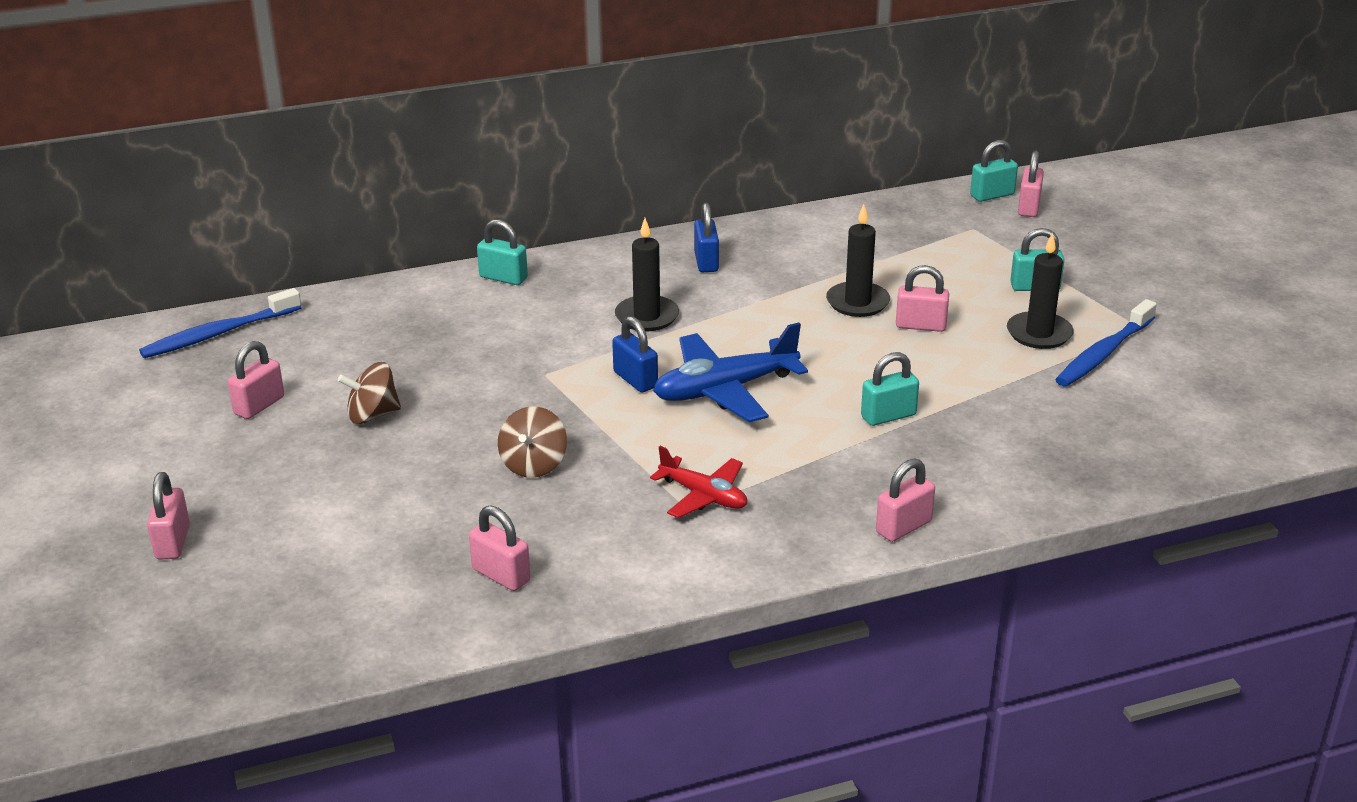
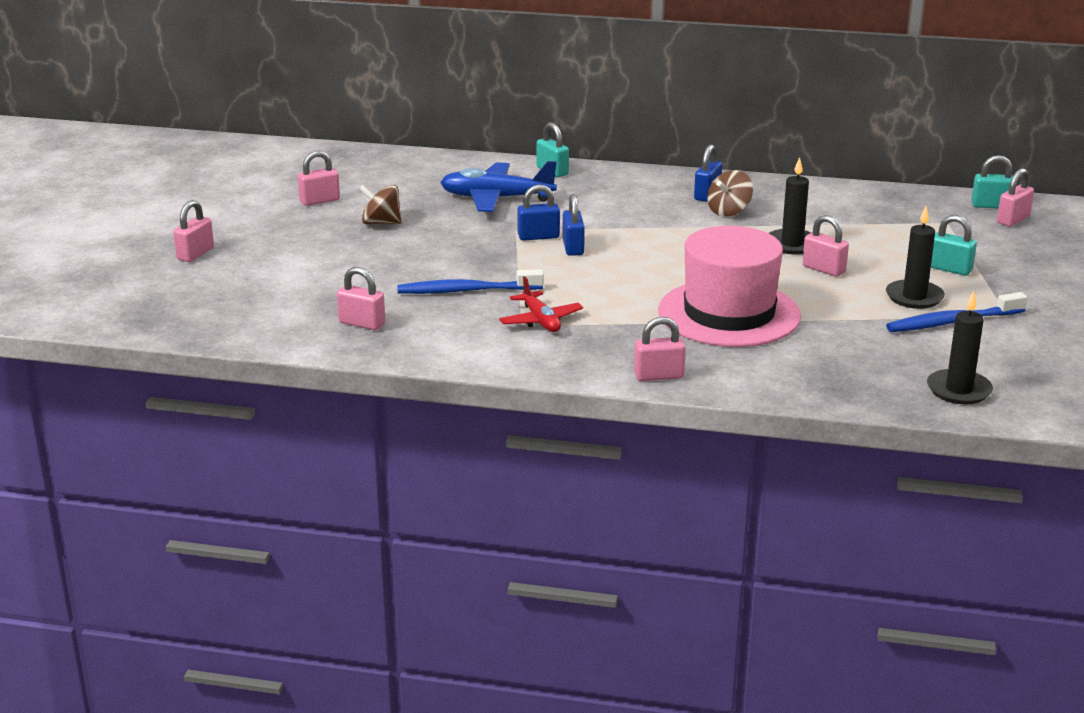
camera: 30 degrees right, 5 degrees down
(218, 334) = (338, 159): blue toothbrush -> blue toothbrush (466, 291)
(501, 575) = (362, 323): pink padlock -> pink padlock turned 45 degrees counterclockwise
(534, 464) = (450, 274): brown spinning top -> brown spinning top (728, 211)
(581, 376) = (538, 236): none -> blue padlock
(647, 317) = (624, 215): black candle -> black candle (959, 390)
(725, 390) = (628, 269): blue plane -> blue plane (496, 198)
(888, 416) = (729, 313): turquoise padlock -> pink hat

